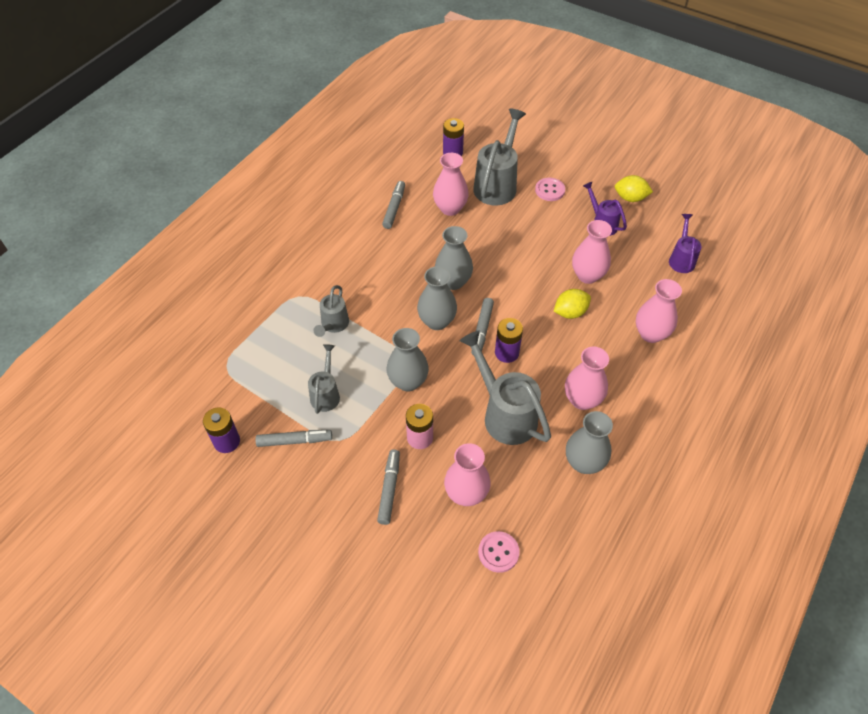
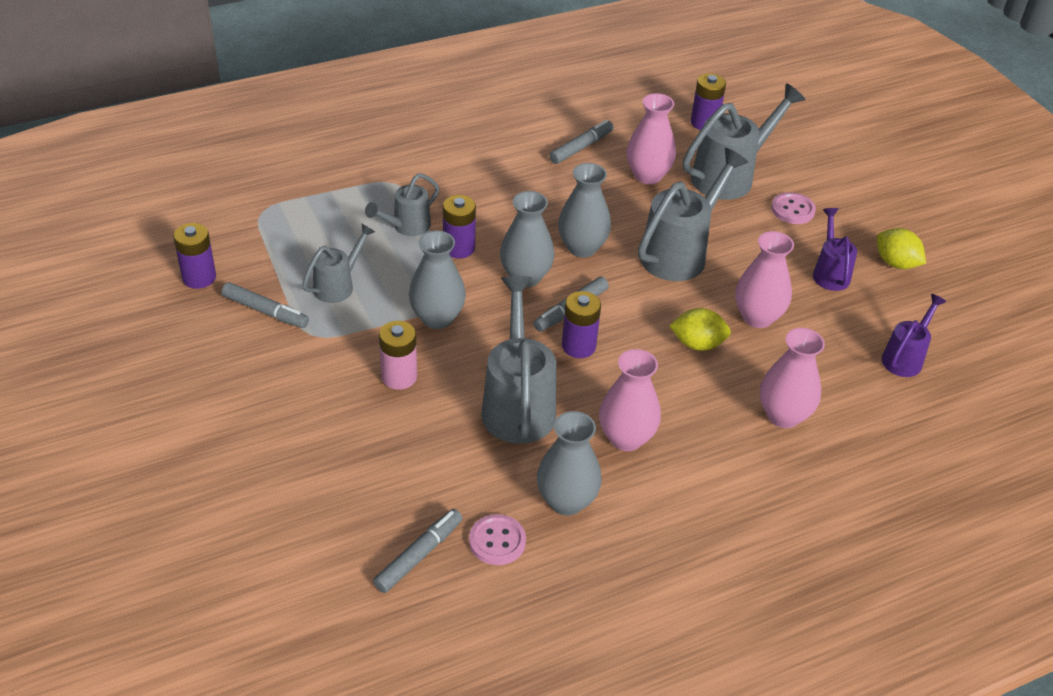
camera: 30 degrees right, 10 degrees down
(379, 323) = (459, 248): none -> purple battery
(389, 489) = (320, 406): grey marker -> grey marker (419, 555)
(466, 493) = (399, 456): pink vase -> none
(498, 552) = (380, 531): pink button -> pink button (497, 541)
(511, 254) = (679, 253): none -> grey watering can

